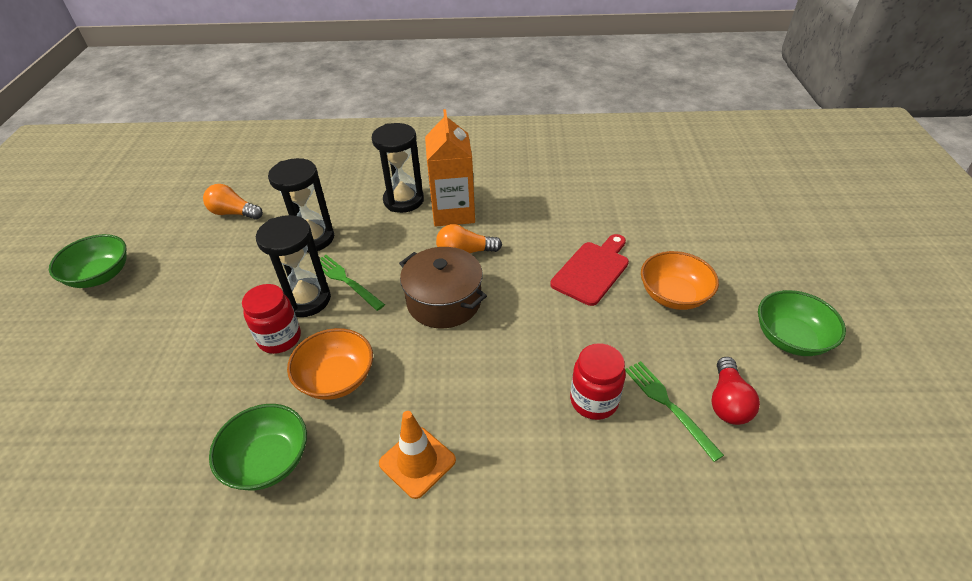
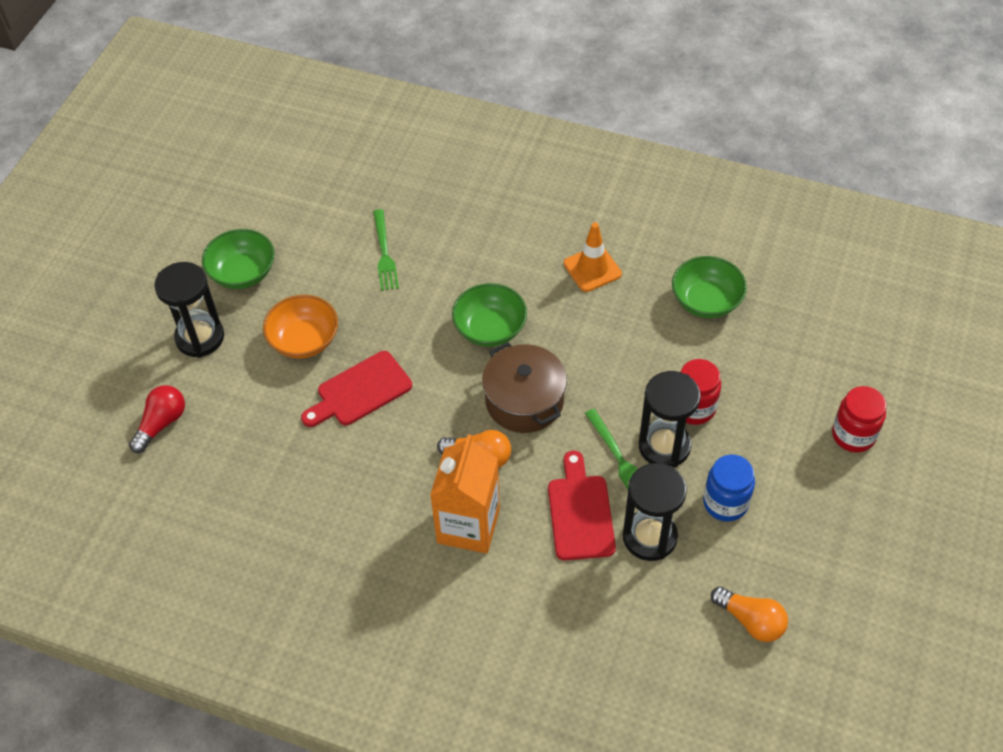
camera: 160 degrees left, 10 degrees up
(100, 275) = (904, 557): green bowl -> green bowl (490, 329)
(250, 274) = (725, 503): none -> blue jar
(336, 378) = (644, 351): orange bowl -> none
(370, 239) = (580, 512): none -> red cutting board
(403, 200) = (523, 569): black hourglass -> black hourglass (200, 337)
(594, 401) = (438, 272): red jar -> red jar (853, 435)
(727, 402) = (338, 243): red light bulb -> red light bulb (161, 423)

